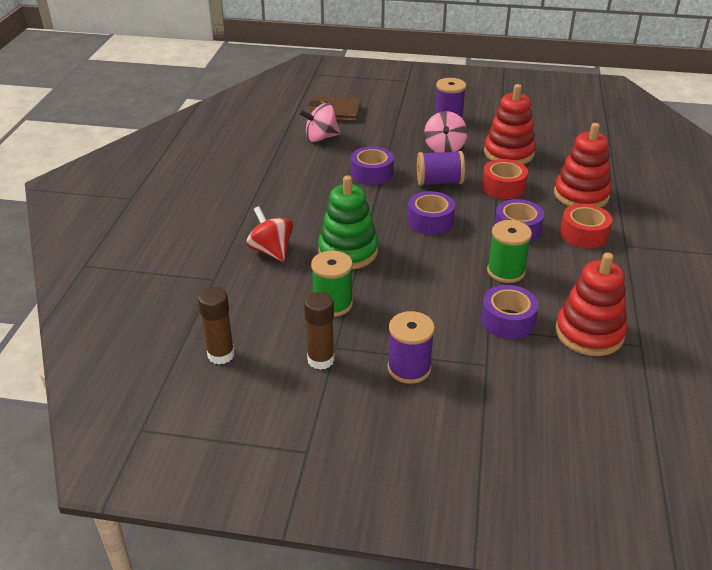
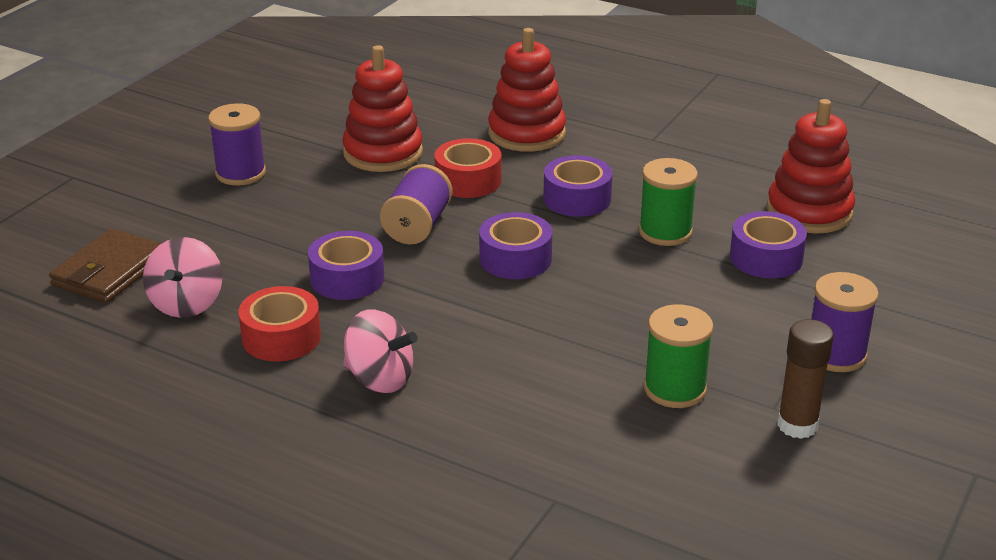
camera: 70 degrees left, 5 degrees down
(221, 355) = (756, 522): brown glue stick -> none
(271, 251) = (507, 423): red spinning top -> none
(348, 252) = (551, 348): green stacking toy -> none
(444, 148) = (324, 198): pink spinning top -> pink spinning top (379, 379)
(583, 234) = (614, 157): red tape -> red tape (281, 337)

